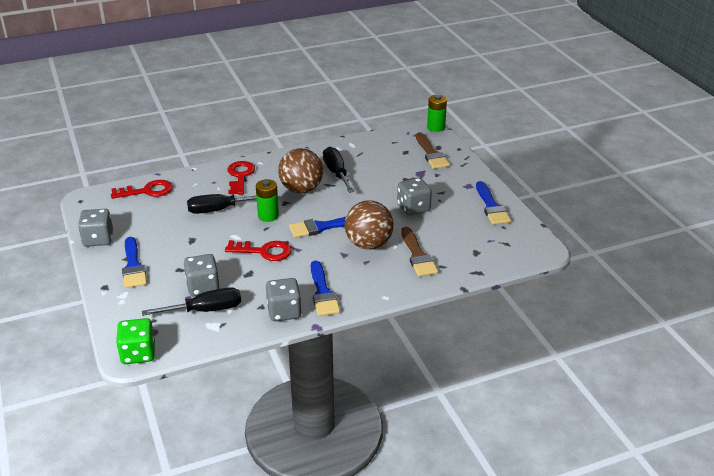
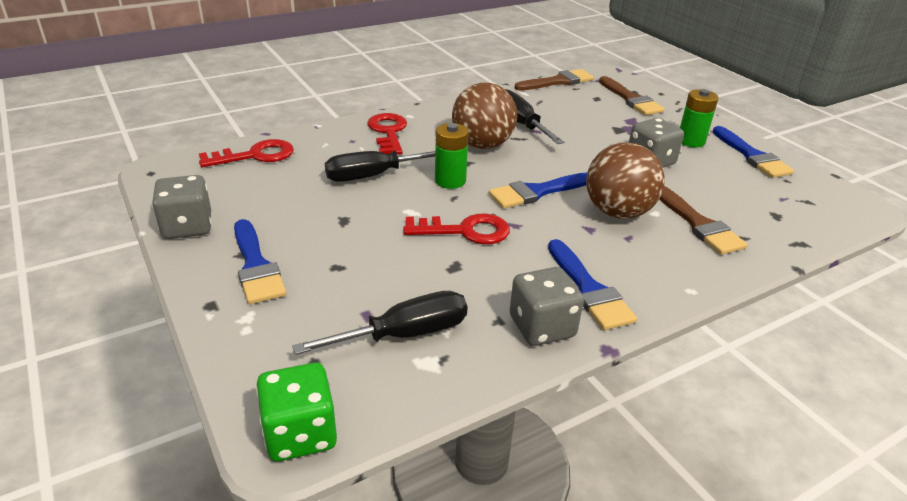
camera: 10 degrees left, 0 degrees up
(203, 287) = (386, 294): grey dice -> none
(383, 135) = (558, 81): none -> brown brush
(436, 127) = (617, 72): green battery -> green battery (691, 141)

